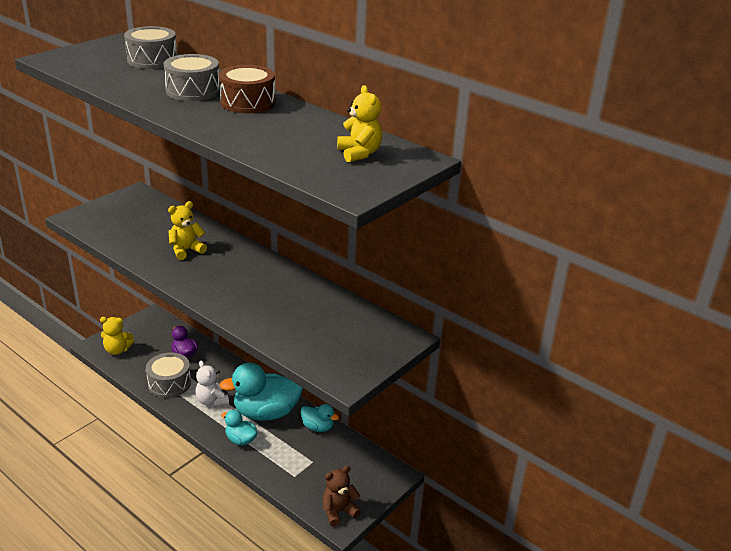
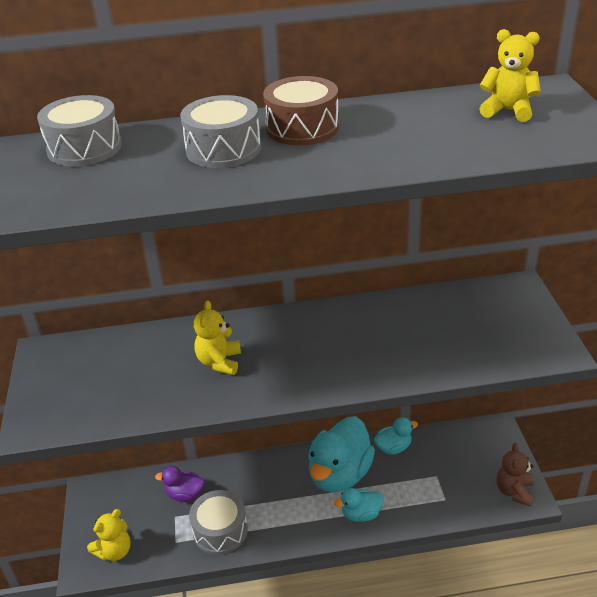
camera: 45 degrees left, 5 degrees up
(212, 401) = (282, 508): white teddy bear -> none

